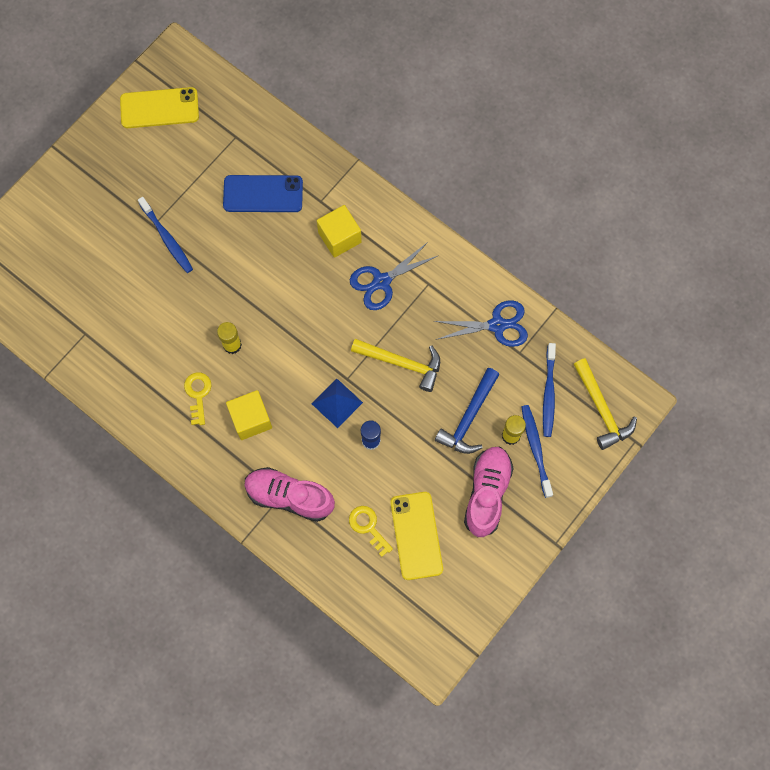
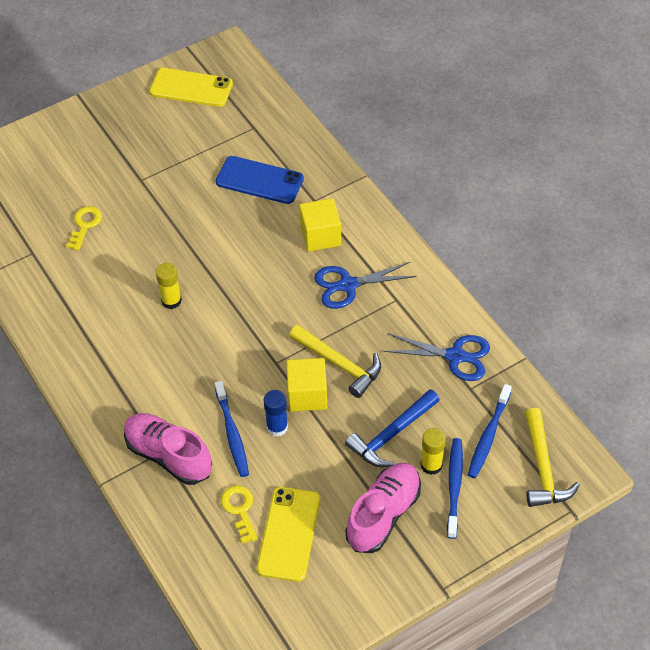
camera: 20 degrees right, 20 degrees down
(167, 238) = (149, 193): blue toothbrush -> blue toothbrush (232, 433)
(198, 394) = (117, 335): yellow key -> yellow key (85, 225)
(251, 419) = (160, 372): yellow cube -> yellow cube (307, 395)
(337, 403) = (256, 382): blue pyramid -> none

